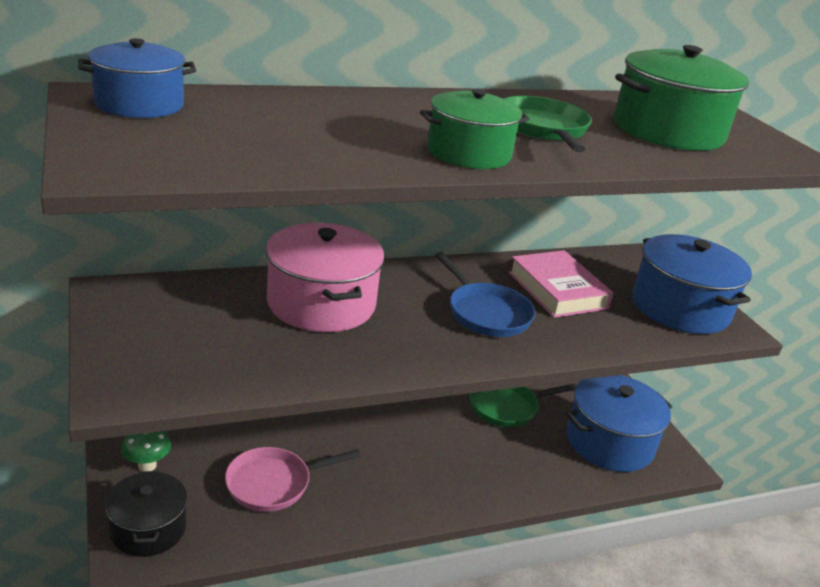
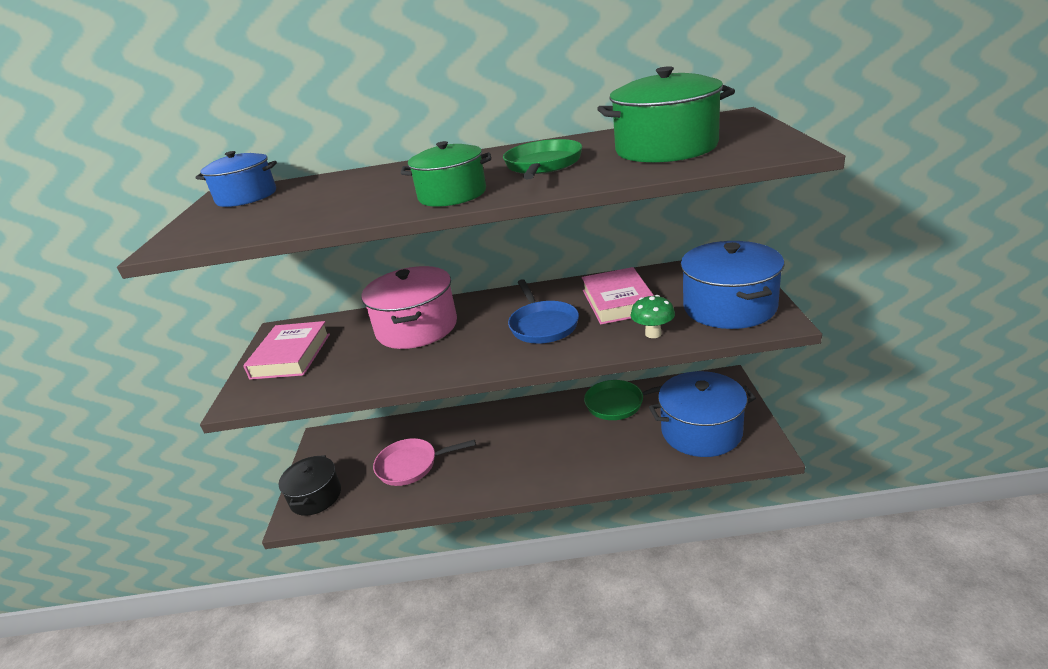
camera: 25 degrees right, 0 degrees up
(147, 465) = (333, 452): green mushroom -> green mushroom (653, 334)
(155, 332) = (291, 356): none -> pink book

